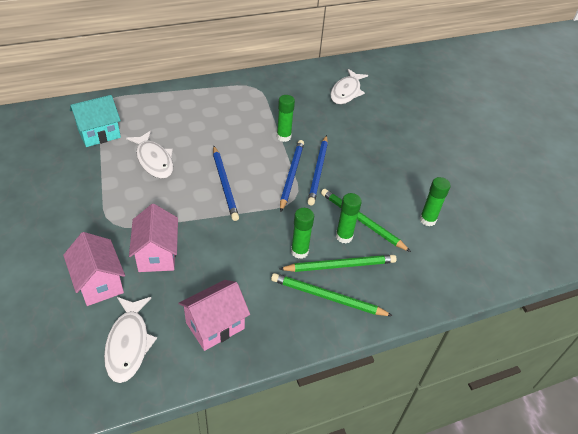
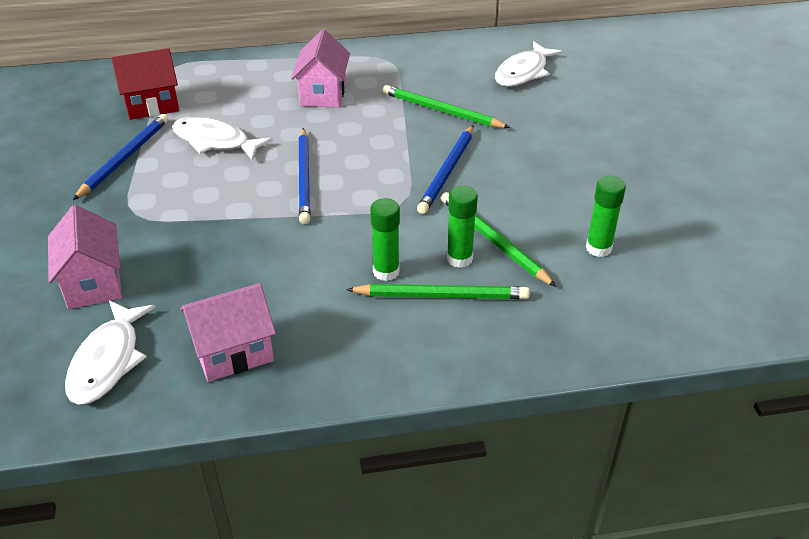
camera: 15 degrees right, 5 degrees down
(99, 134) = (152, 105): turquoise house -> red house
(154, 160) = (215, 141): white fish -> white fish turned 135 degrees clockwise
(157, 254) = (182, 256): pink house -> pink house (323, 94)
(283, 137) = (410, 124): green glue stick -> none
(291, 175) = (405, 174): blue pencil -> blue pencil (124, 158)
(327, 297) = (409, 335): green pencil -> green pencil (441, 111)

